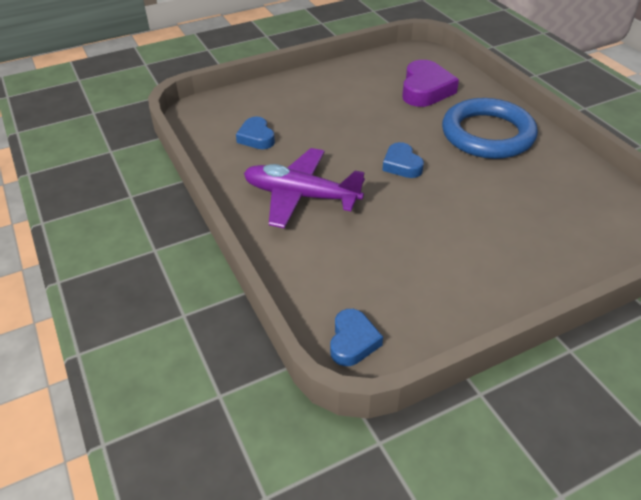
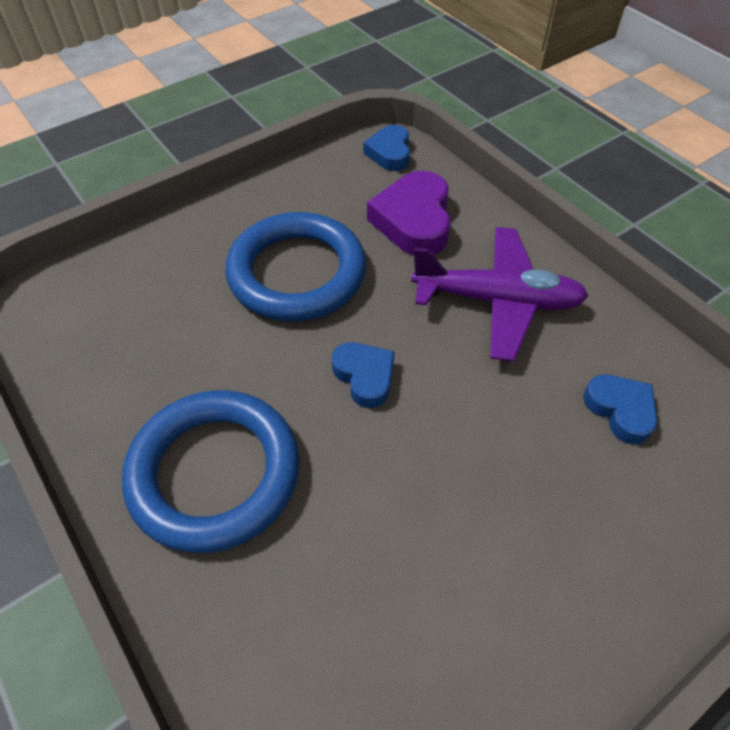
camera: 170 degrees right, 10 degrees up
(425, 90) = (331, 622): purple heart -> purple heart (414, 221)
(449, 229) = (297, 273): none -> blue ring

